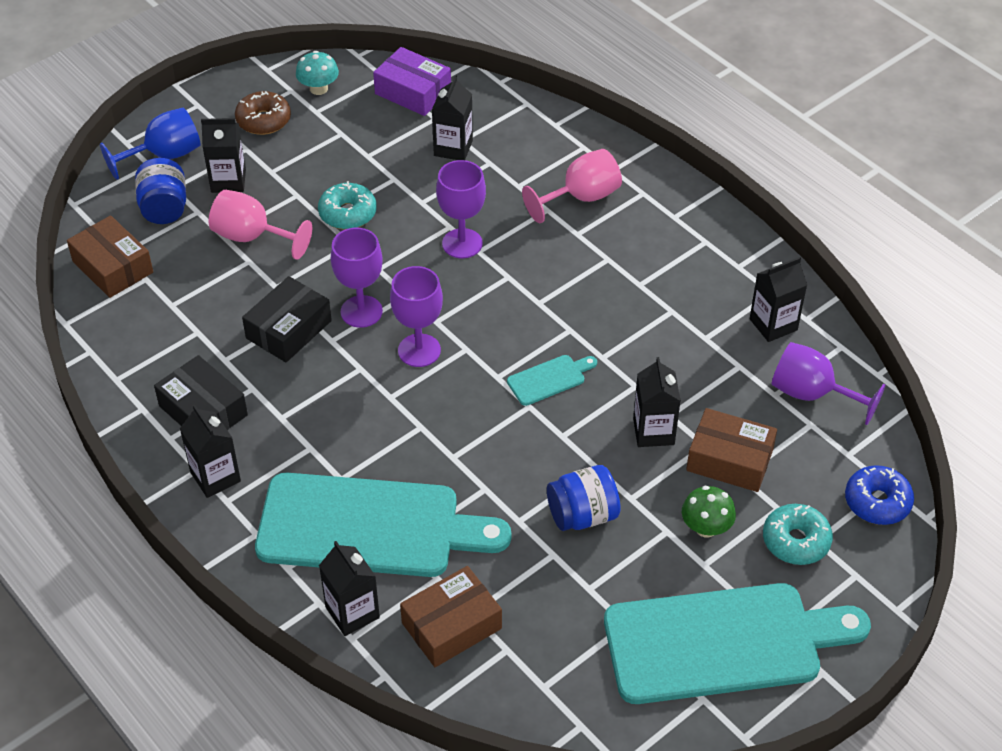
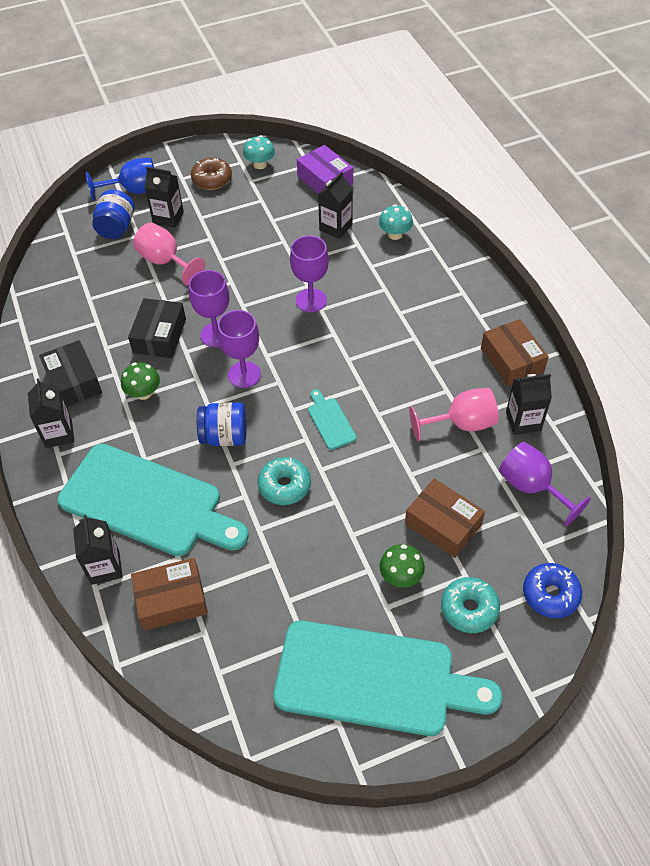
camera: 20 degrees right, 5 degrees up
(113, 267) = (63, 262): brown box -> brown box (512, 360)
(288, 329) = (159, 336): black box -> black box turned 45 degrees counterclockwise
(302, 402) = (143, 393): none -> green mushroom
(348, 213) = (239, 259): turquoise donut -> turquoise donut (284, 486)
(531, 141) = (395, 234): none -> turquoise mushroom
(549, 379) = (330, 421): turquoise cutting board -> turquoise cutting board turned 105 degrees counterclockwise
(581, 197) = (414, 285): pink goblet -> pink goblet (462, 424)
(582, 515) = (308, 538): blue jar -> blue jar (224, 436)
(653, 431) = (392, 484): black carton -> none

